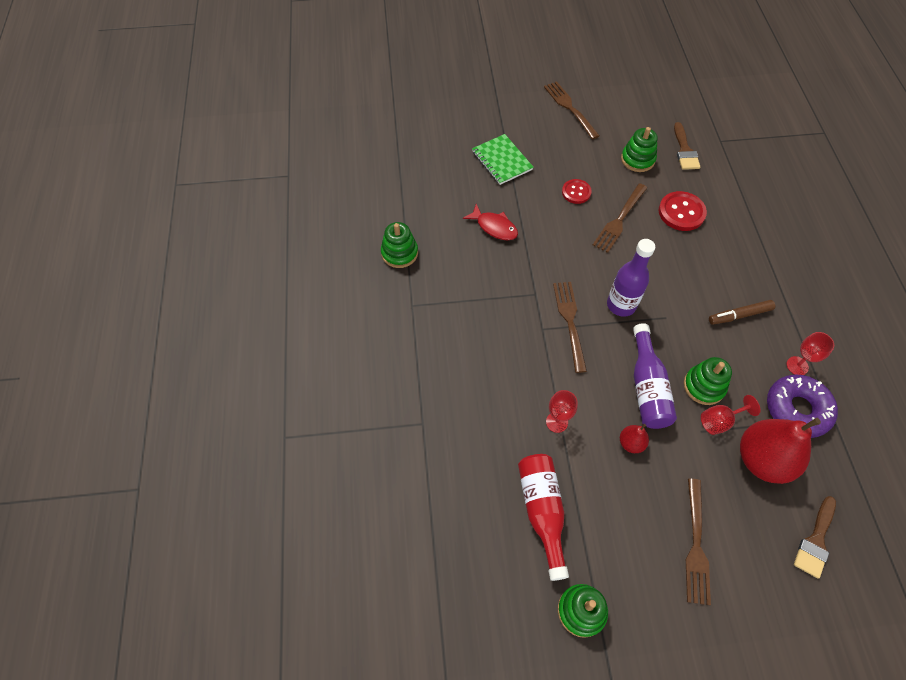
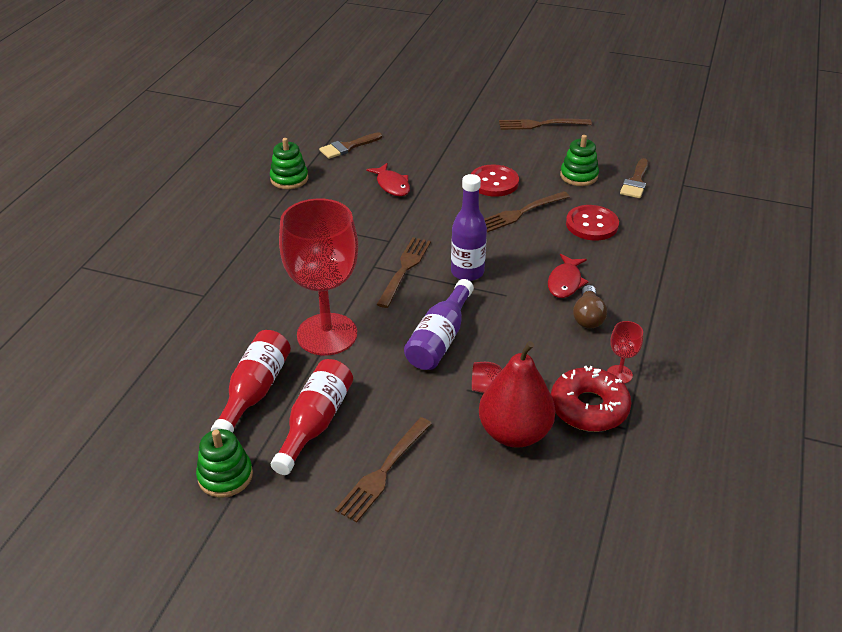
camera: 25 degrees right, 20 degrees down
(502, 161) = (440, 143): green notebook -> none
(557, 422) = (327, 334): red goblet -> red goblet, size x2.48
(570, 108) = (540, 124): brown fork -> brown fork turned 90 degrees counterclockwise
(576, 192) = (494, 182): red button -> red button, size x1.55
(612, 521) = (315, 423): none -> red bottle
(631, 443) = (386, 373): red pear -> none
(701, 285) = (565, 282): none -> red fish
(704, 386) = (500, 357): green stacking toy -> none
(739, 315) = (588, 316): brown marker -> brown light bulb
(797, 409) = (589, 407): purple donut -> red donut
(815, 540) = (518, 517): brown brush -> brown brush (347, 147)

